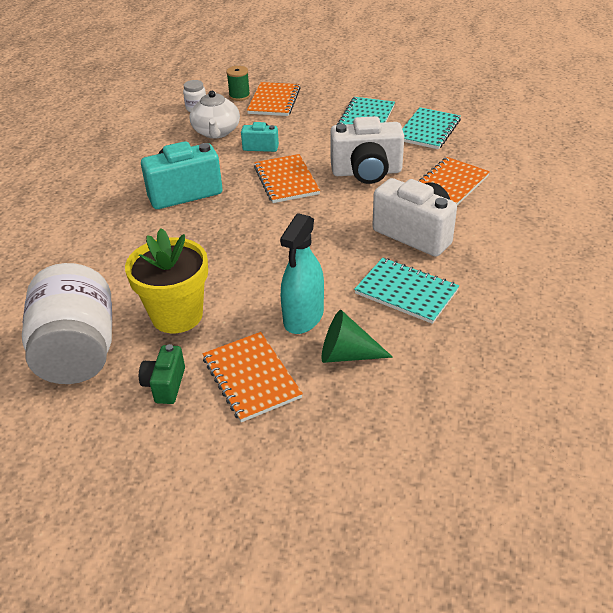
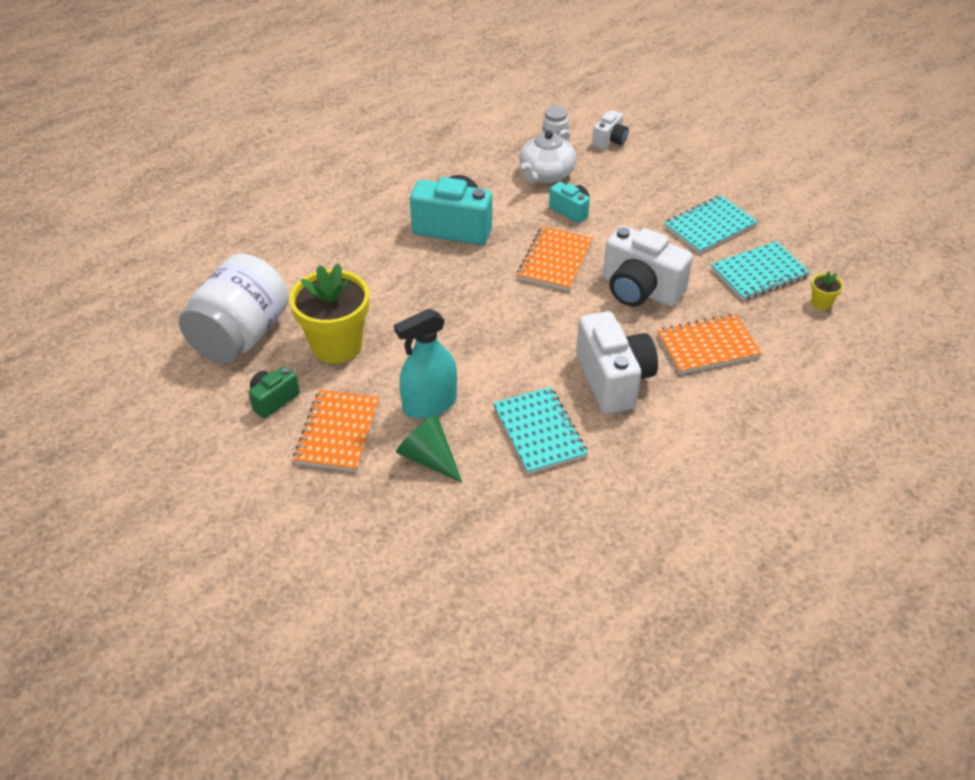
camera: 35 degrees right, 5 degrees up
(239, 96) = (610, 141): green spool -> white camera
(274, 101) = (637, 162): orange notebook -> none
(485, 130) = (821, 303): none -> yellow flower pot

